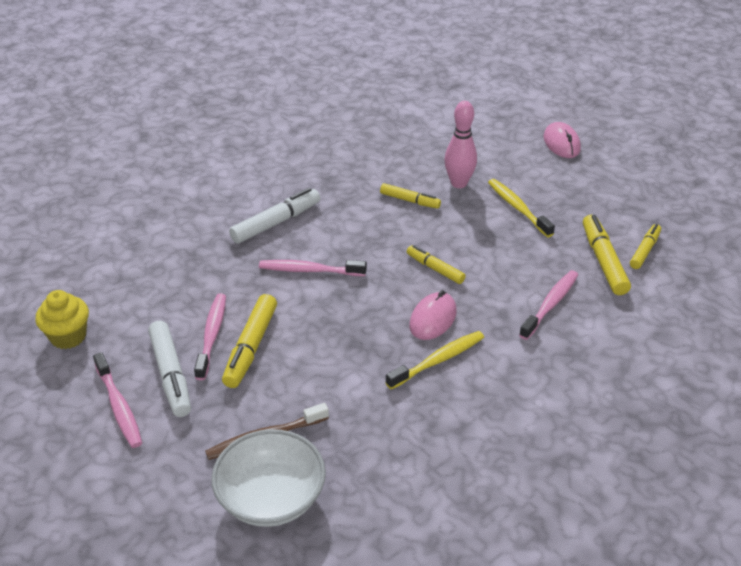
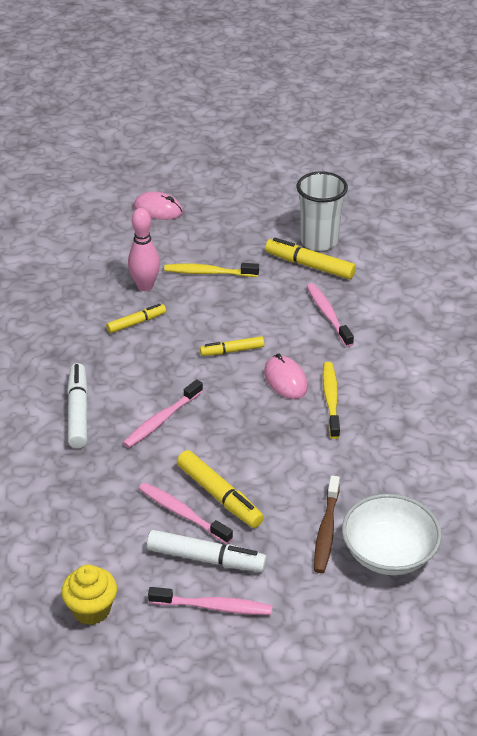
camera: 55 degrees left, 0 degrees up
(645, 250) = (319, 241): yellow marker -> white cup

